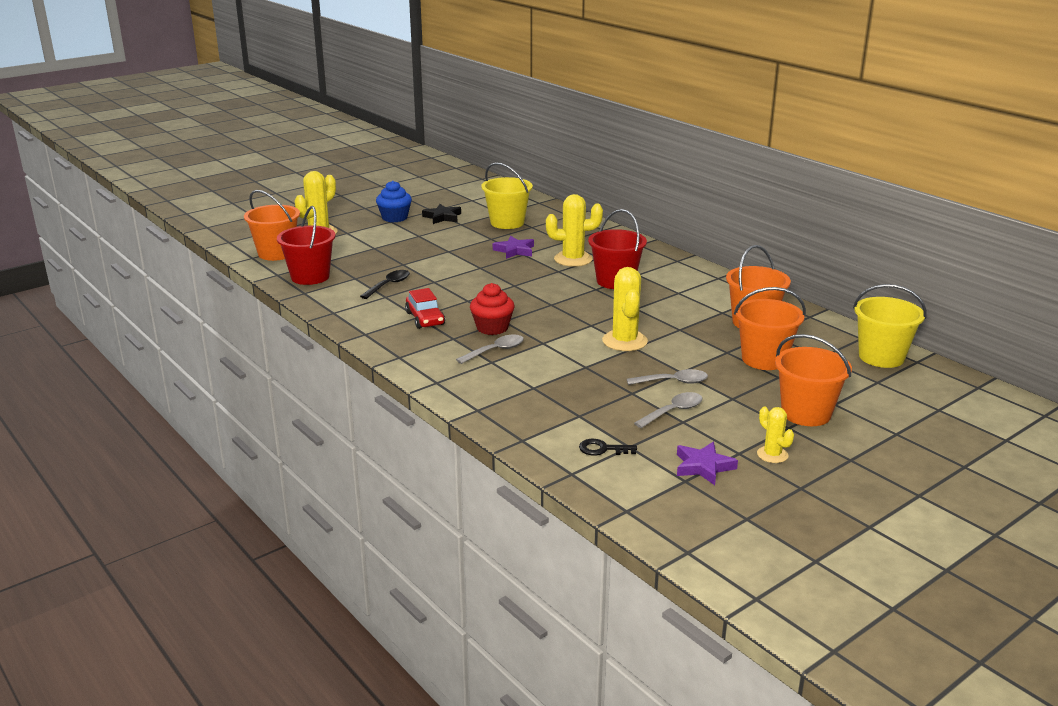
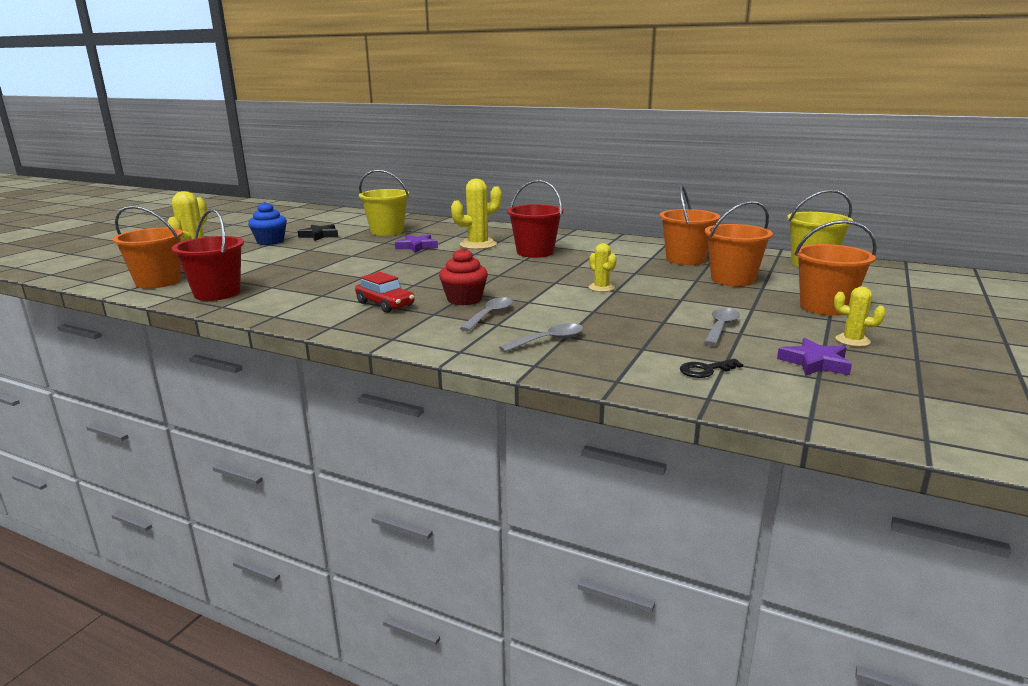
camera: 25 degrees left, 5 degrees down
(389, 285) = (316, 286): black spoon -> none
(624, 341) = (601, 288): yellow cactus -> yellow cactus, size x0.57
(673, 382) = (686, 307): grey spoon -> grey spoon (549, 340)

